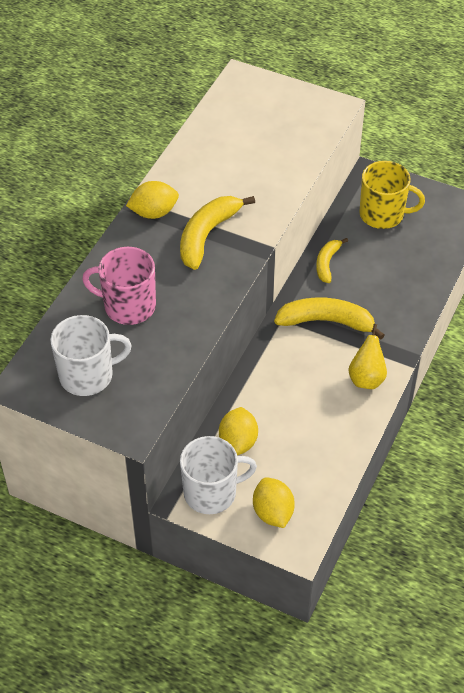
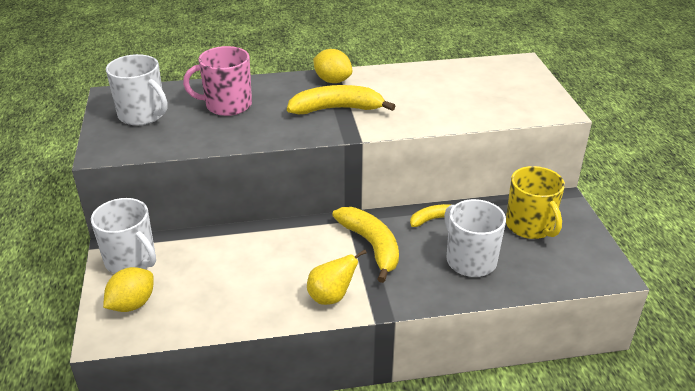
camera: 55 degrees right, 15 degrees down
(128, 306) = (227, 105): pink mug -> pink mug turned 75 degrees counterclockwise
(238, 442) = (195, 252): yellow lemon -> none
(391, 273) = (470, 260): none -> white mug

